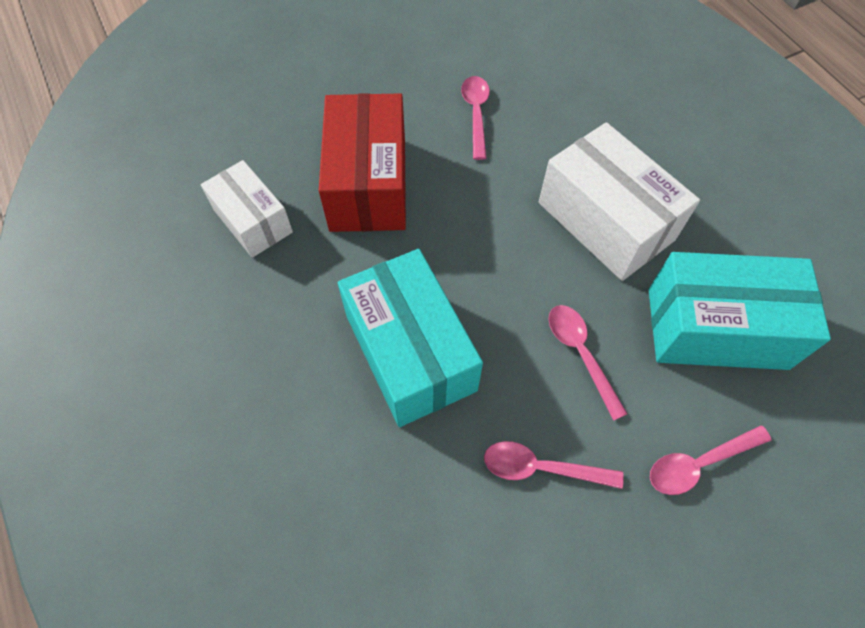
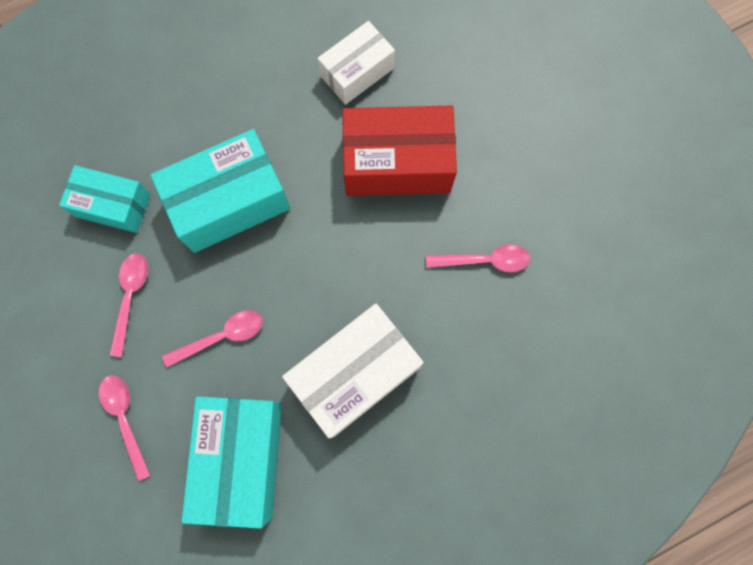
camera: 90 degrees right, 15 degrees up
(412, 502) = (113, 205): none -> turquoise box

